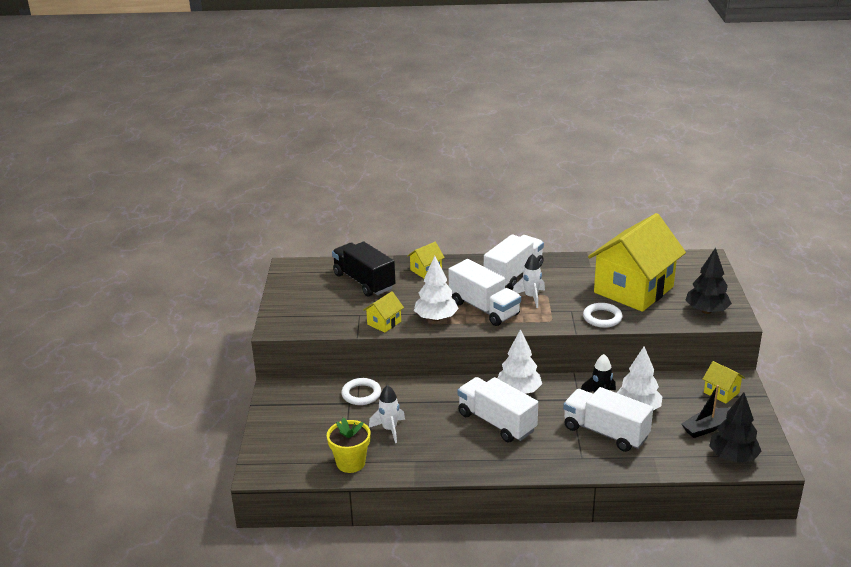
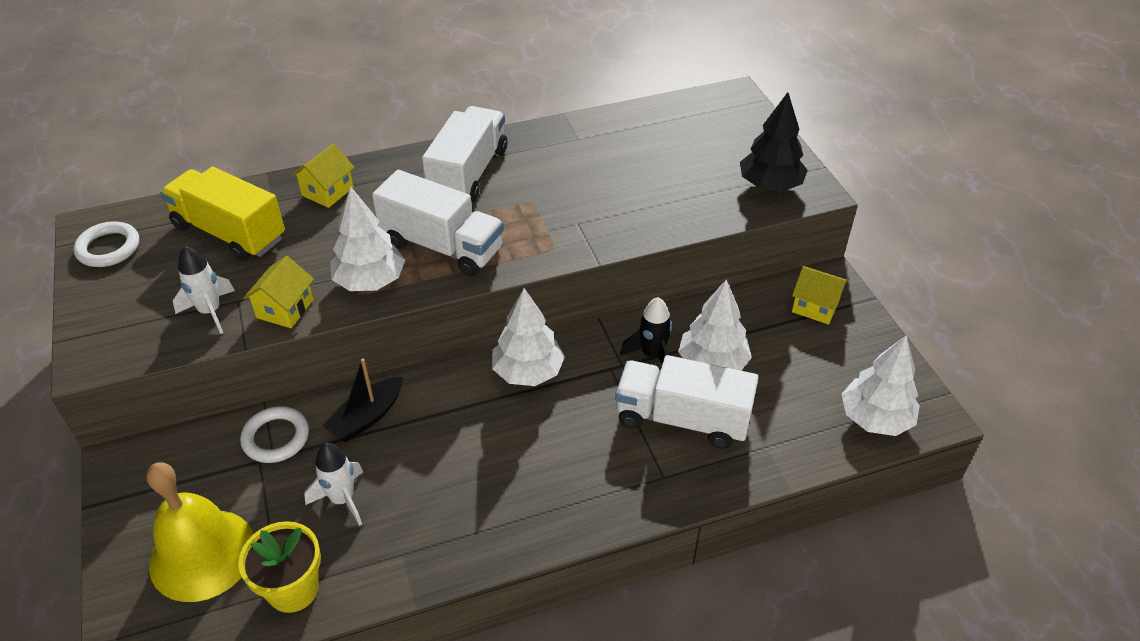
camera: 20 degrees left, 15 degrees up
(307, 438) = (202, 554): none -> yellow bell
(364, 281) = (229, 232): black truck -> yellow truck
(496, 422) = (512, 440): white truck -> none
(531, 297) = (509, 211): white rocket -> white rocket (210, 311)
(602, 318) = (628, 227): white ring -> white ring (108, 248)
(633, 289) = (654, 168): yellow house -> none
(706, 428) = (819, 374): black boat -> black boat (367, 417)
(733, 457) = (875, 419): black tree -> white tree

